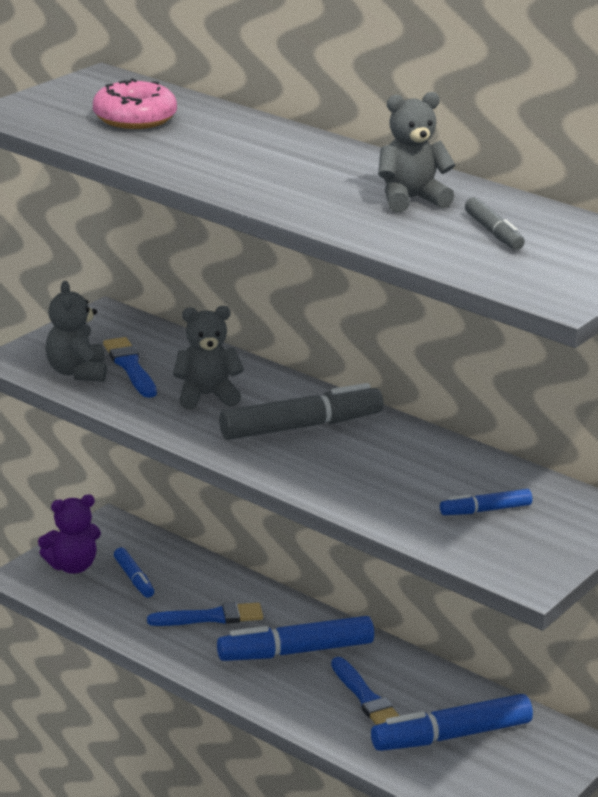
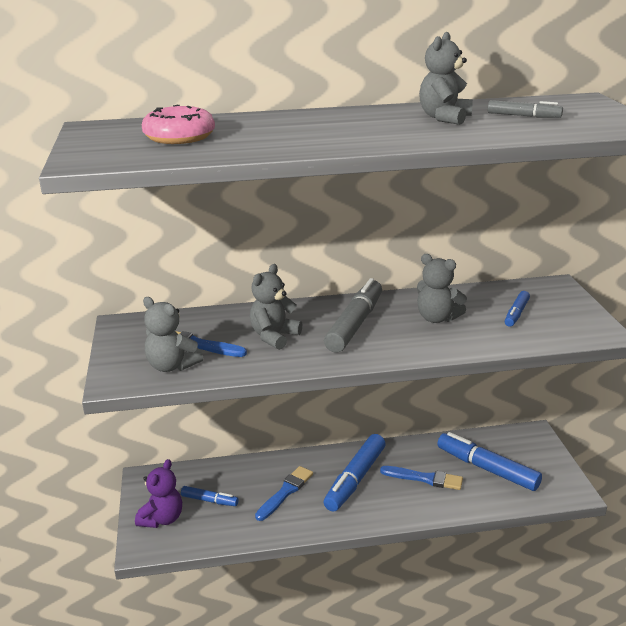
camera: 45 degrees left, 0 degrees up
(392, 467) = (437, 318): none -> grey teddy bear
(451, 736) = (487, 468): blue marker -> blue marker turned 105 degrees clockwise

